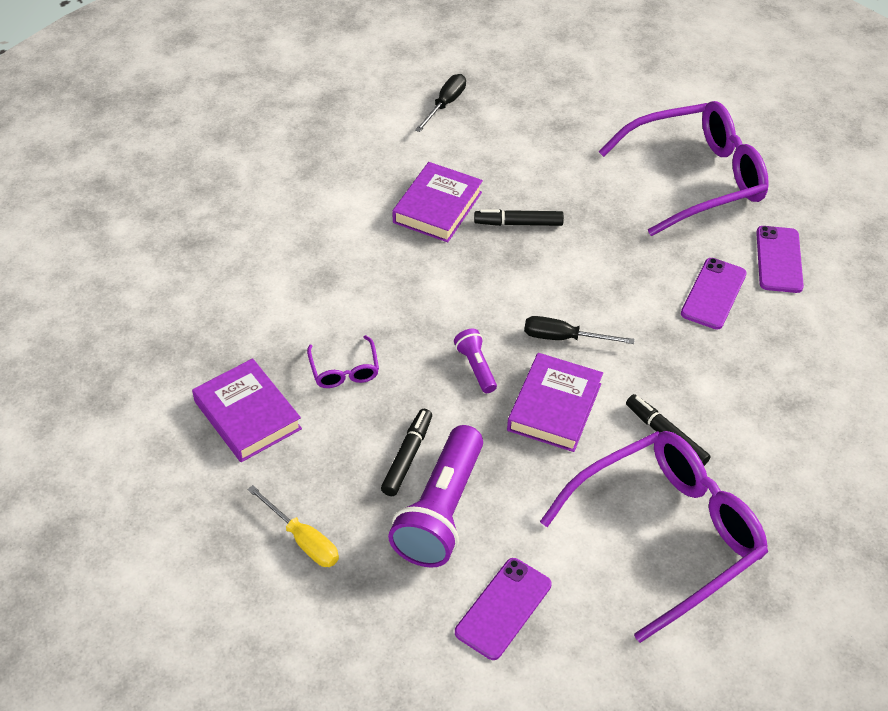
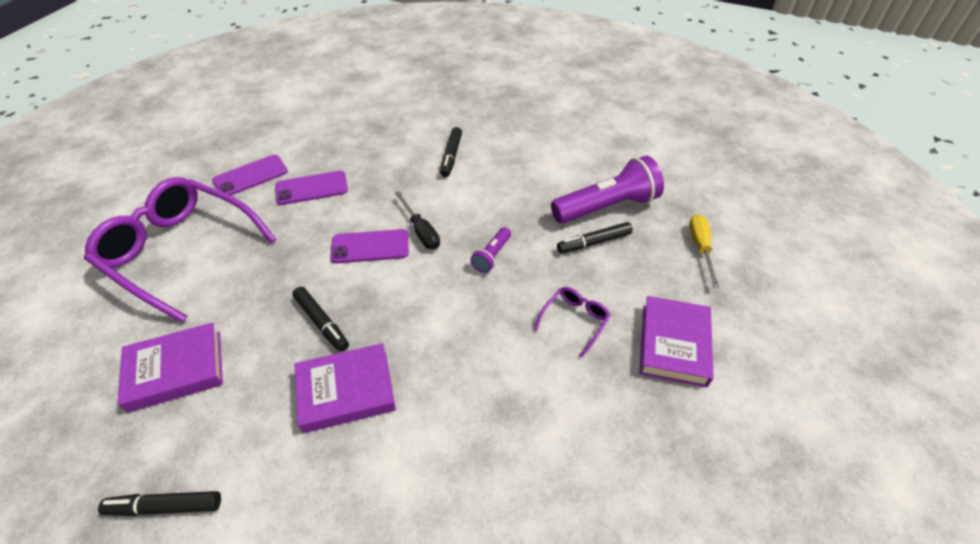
camera: 130 degrees left, 0 degrees up
(445, 104) = (165, 506): black screwdriver -> black marker
(503, 608) = (623, 155): purple phone -> purple phone (370, 247)
(554, 407) = (482, 205): purple book -> purple book (176, 370)
(667, 534) = (513, 129): purple glasses -> none

